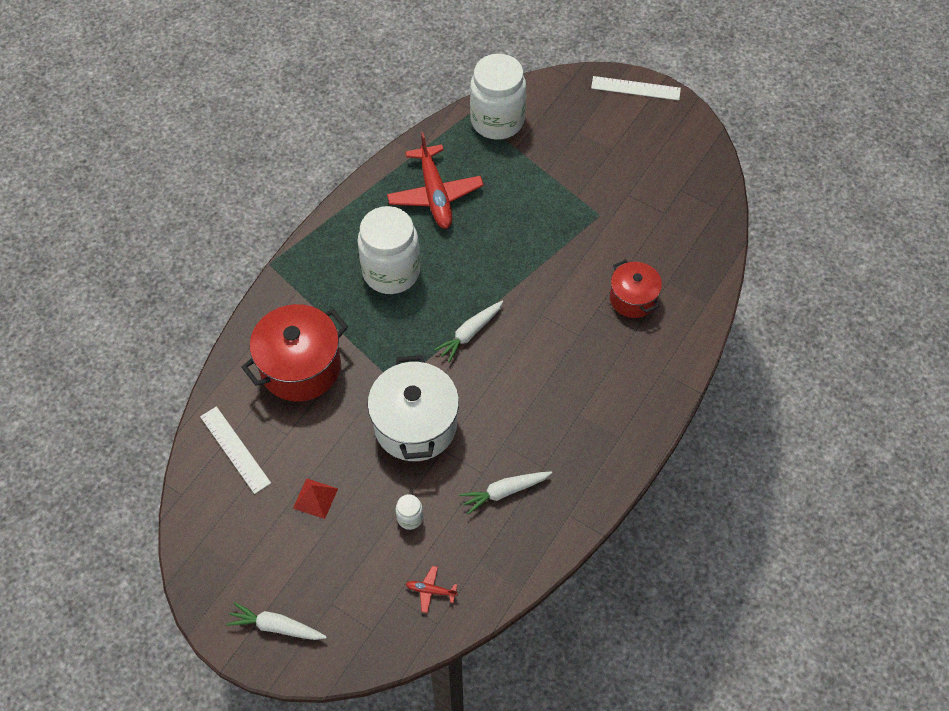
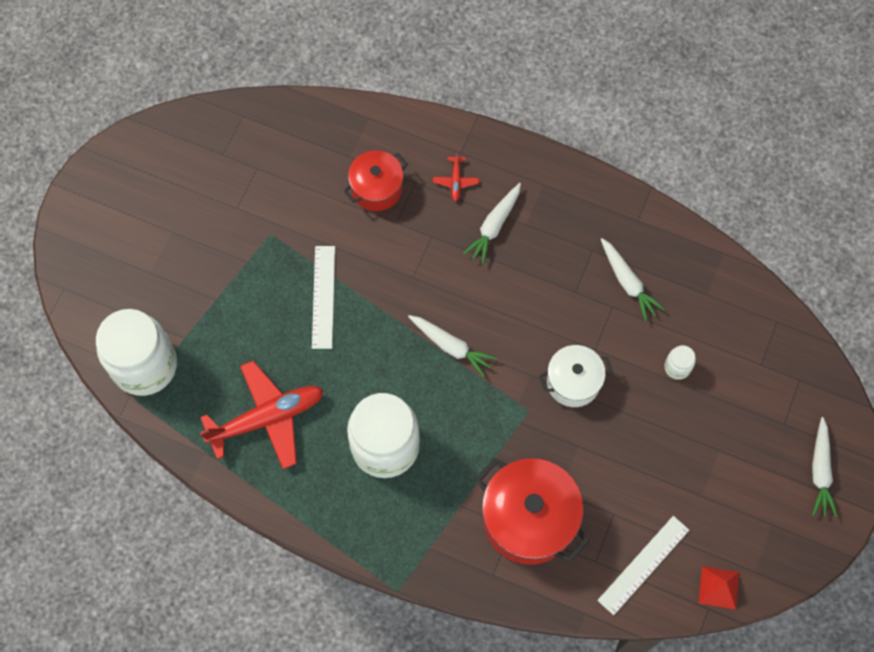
camera: 100 degrees left, 10 degrees up
(315, 498) = (679, 466): red pyramid -> red pyramid (719, 587)
(415, 425) = (573, 382): white pot -> white pot, size x0.60
(430, 590) = (746, 333): red plane -> red plane (455, 181)
(581, 387) = (494, 226): none -> white carrot
(635, 88) = (76, 215): white ruler -> white ruler (323, 297)

